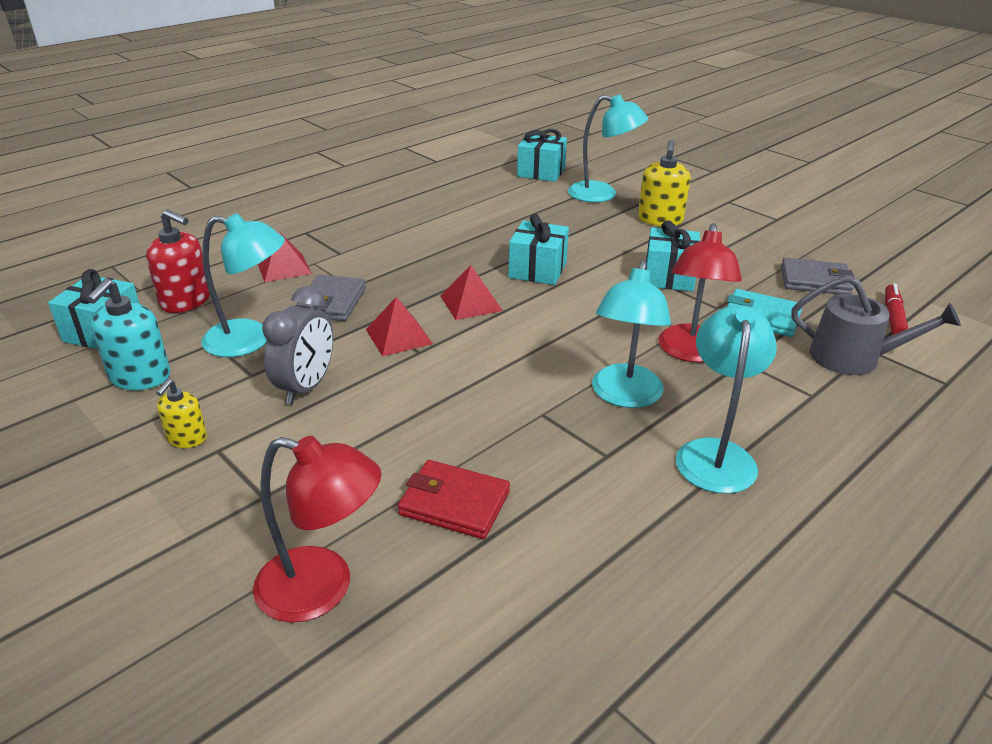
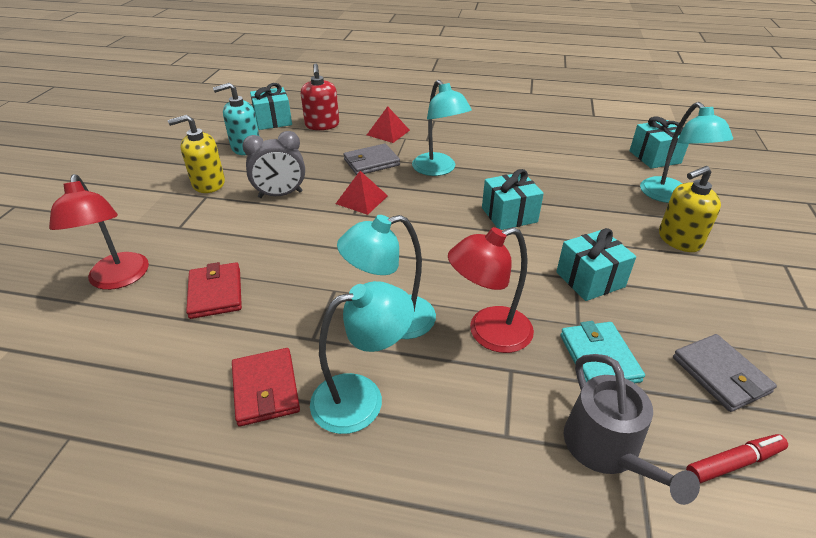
camera: 55 degrees right, 5 degrees up
(187, 438) = (208, 183): yellow soap dispenser -> yellow soap dispenser, size x1.67
(250, 340) = (306, 158): turquoise lamp -> turquoise lamp (438, 169)
(471, 303) = (430, 207): red pyramid -> none
(656, 513) = (266, 389): none -> red wallet

